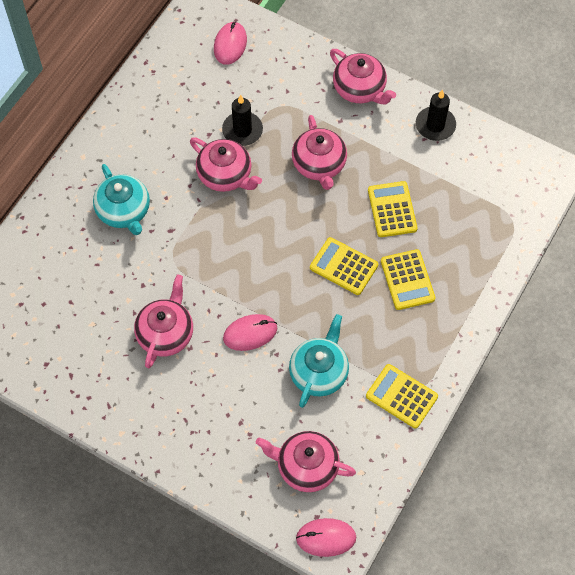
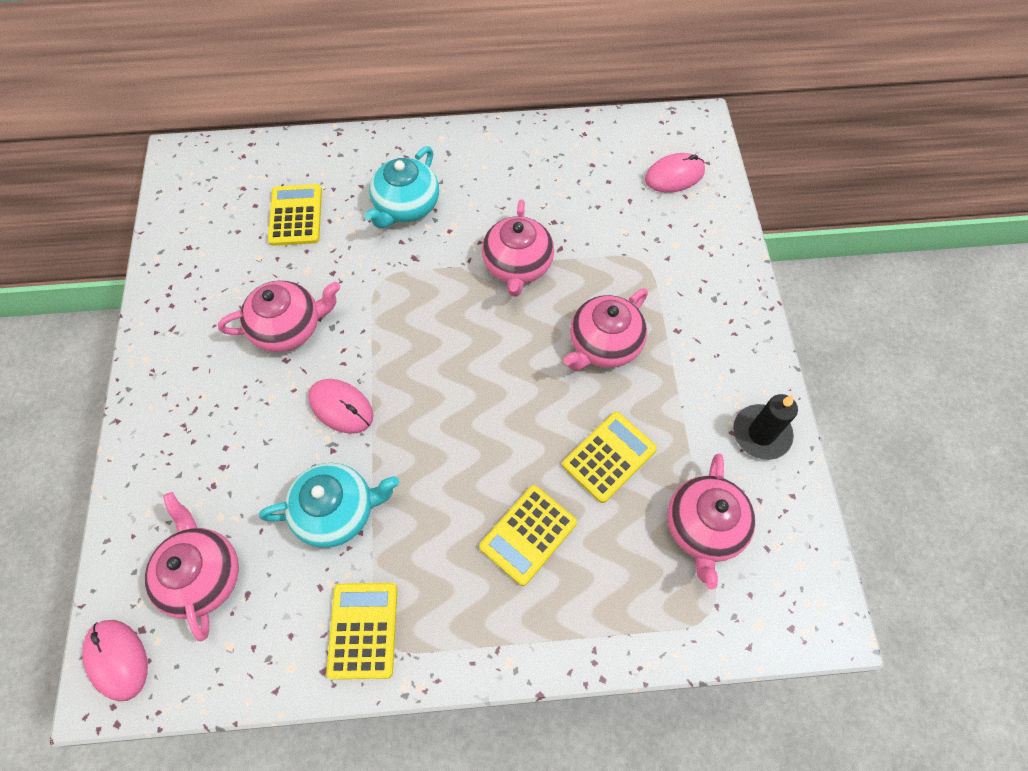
camera: 55 degrees right, 0 degrees up
(242, 130) = (583, 247): black candle -> none
(343, 266) = (494, 451): yellow calculator -> yellow calculator (296, 215)
(360, 89) = (734, 325): pink teapot -> pink teapot (704, 528)

